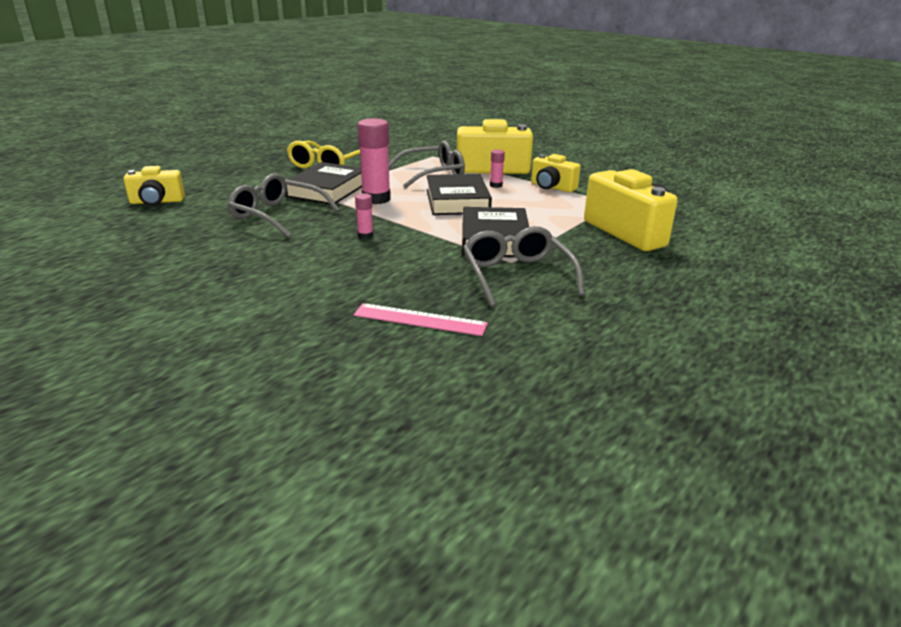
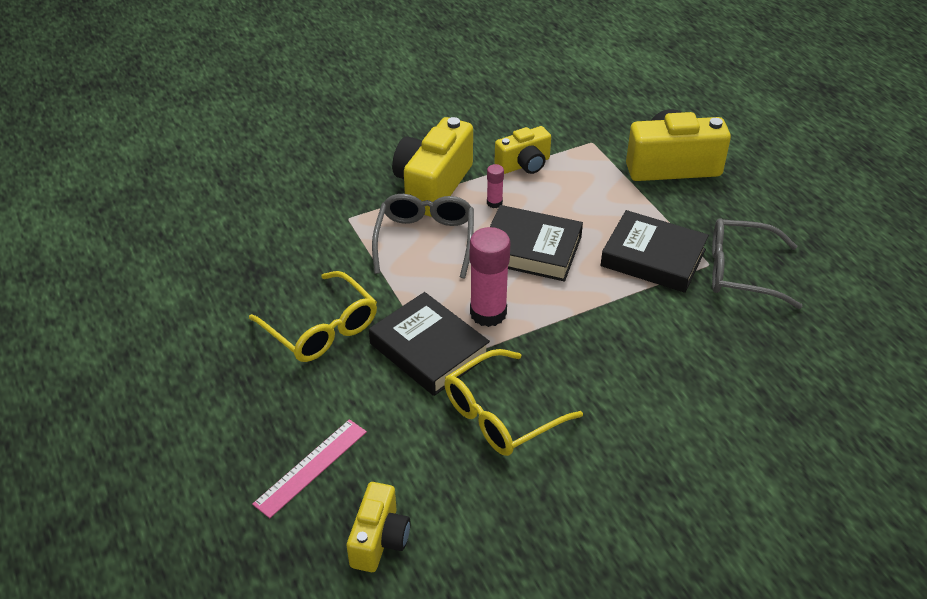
camera: 65 degrees left, 15 degrees up
(277, 215) = (499, 415): grey glasses -> yellow glasses
(365, 236) = (602, 350): pink glue stick -> none
(420, 319) = (809, 360): pink ruler -> pink ruler (311, 467)

